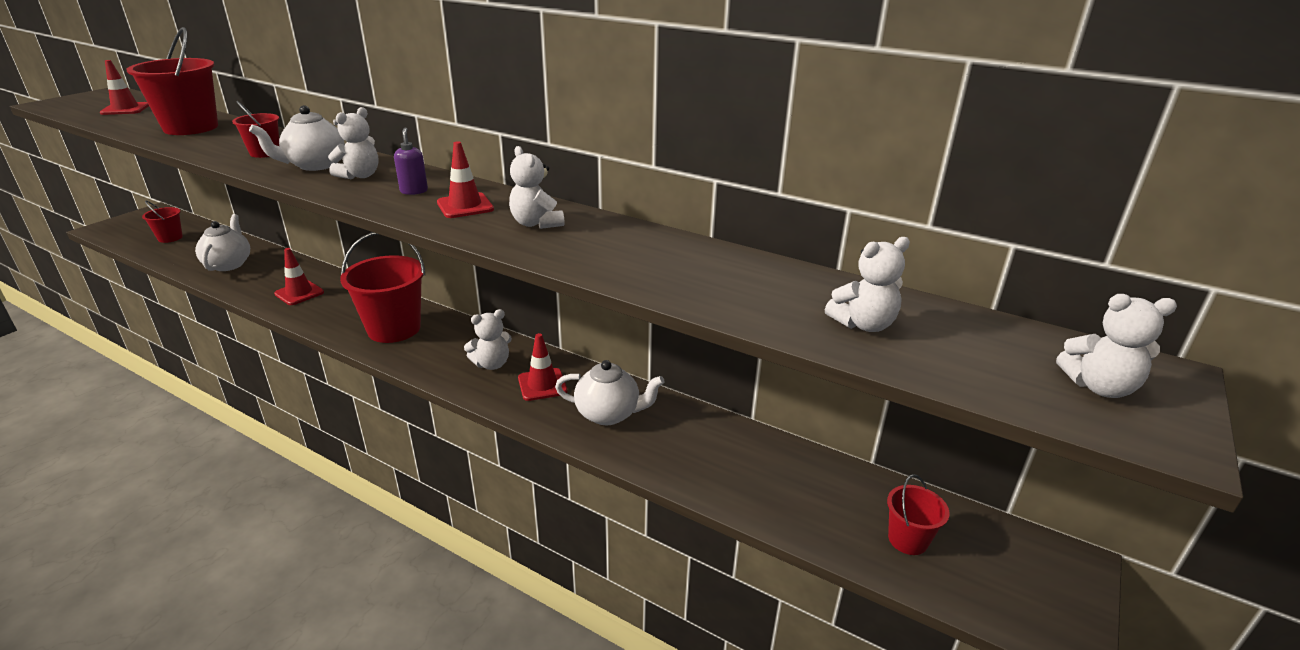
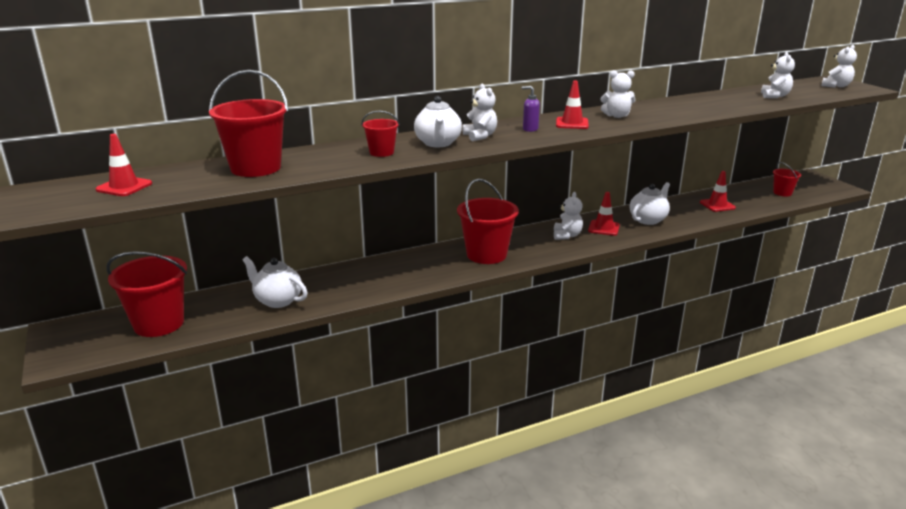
camera: 55 degrees left, 5 degrees down
(170, 238) = (159, 324): red bucket -> red bucket, size x1.92
(299, 293) = (383, 278): red traffic cone -> red traffic cone (717, 205)

